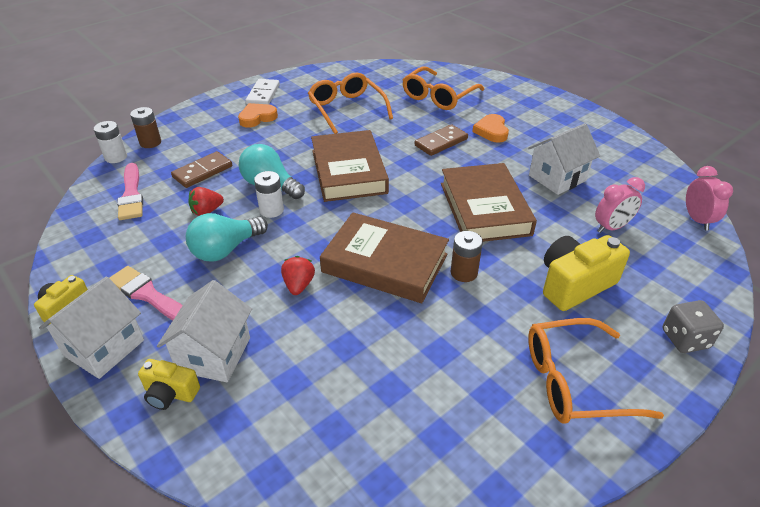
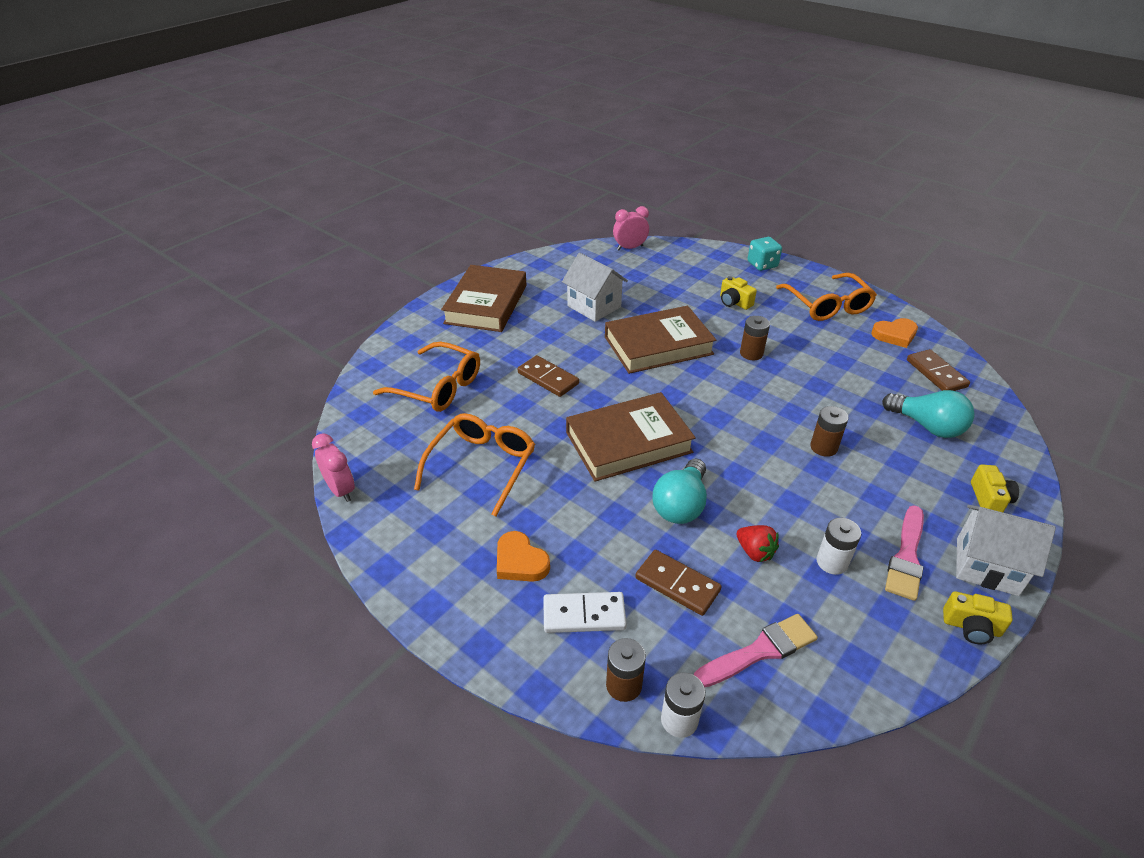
camera: 100 degrees left, 0 degrees up
(214, 354) = (934, 483): white house -> none
(226, 250) = (808, 514): turquoise light bulb -> turquoise light bulb (927, 426)
(263, 94) = (444, 573): white domino -> white domino (584, 614)
(271, 210) = (726, 492): white battery -> white battery (832, 562)
(298, 285) = (823, 447): red strawberry -> brown battery
(347, 109) = (481, 466): orange glasses -> orange glasses turned 150 degrees clockwise
(385, 263) = (764, 398): brown book -> brown book (486, 304)
(395, 450) = (936, 373): none -> brown domino
(491, 131) = (516, 345): orange heart -> orange heart (895, 335)
(574, 284) = (734, 302): yellow camera -> yellow camera, size x0.57
(611, 227) = (656, 283): pink clock -> pink clock (341, 490)
(685, 339) = (762, 265): grey dice -> turquoise dice

